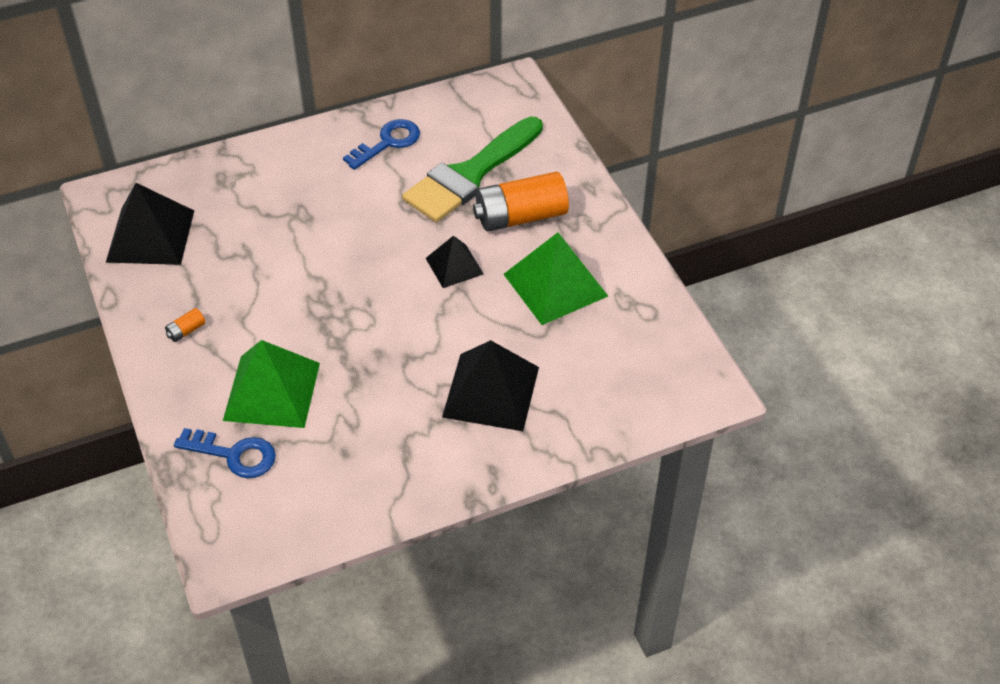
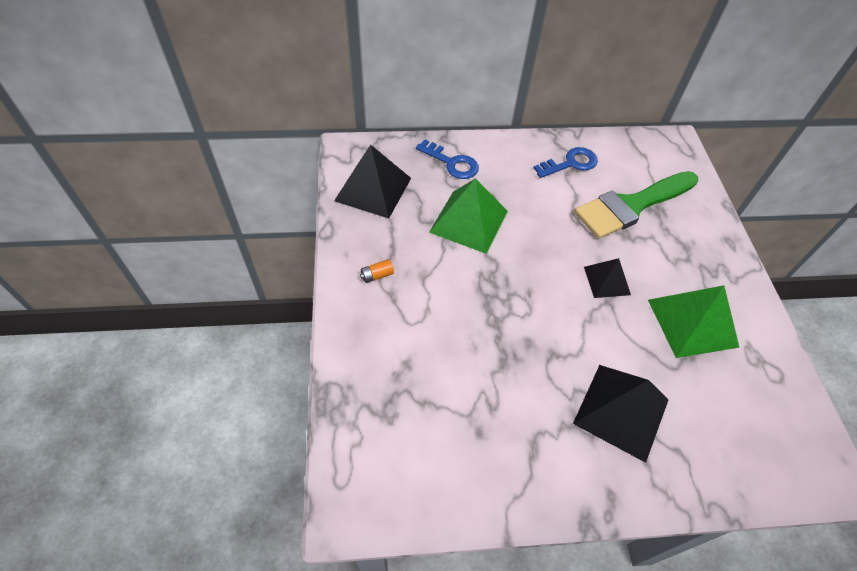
camera: 15 degrees right, 5 degrees up
(234, 455) = (384, 403): blue key -> blue key (452, 163)
(271, 391) = (431, 351): green pyramid -> green pyramid (468, 221)
(520, 216) = (669, 252): orange battery -> none

